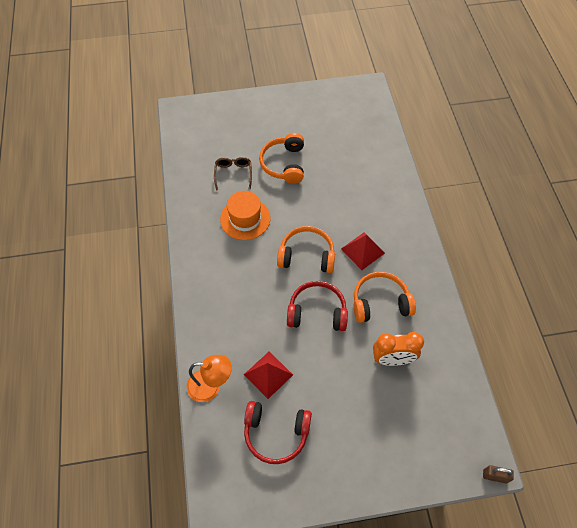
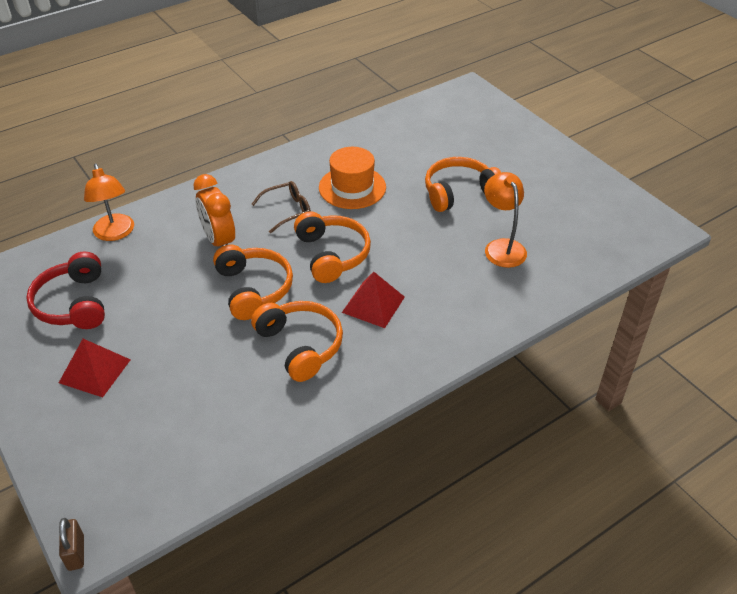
camera: 65 degrees right, 15 degrees down
(233, 174) = (410, 158): brown glasses -> brown glasses (287, 210)
(268, 374) = (147, 273): red pyramid -> red pyramid (94, 371)
(317, 312) = (254, 289): red headphones -> orange headphones
(345, 166) = (502, 247): none -> orange lamp
(392, 359) = (218, 383): orange clock -> orange clock (219, 241)

